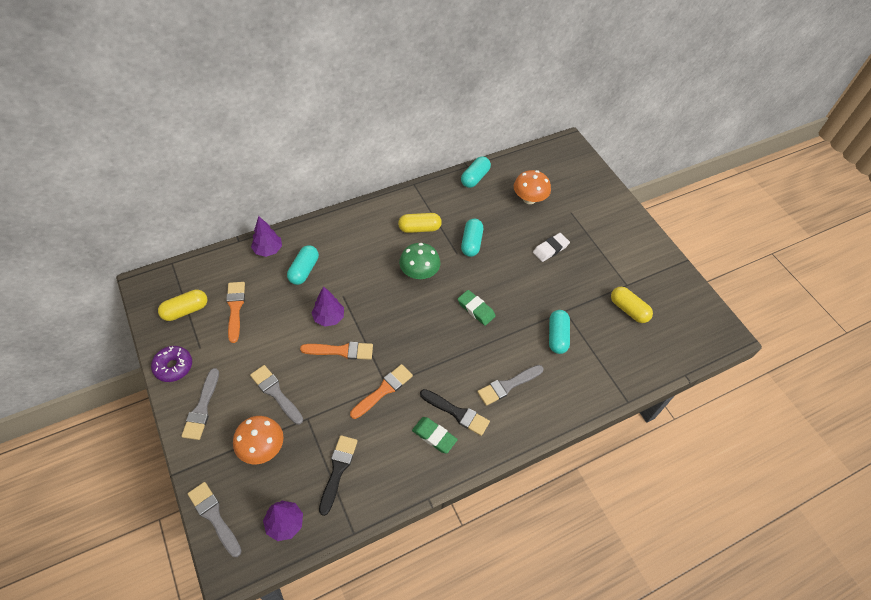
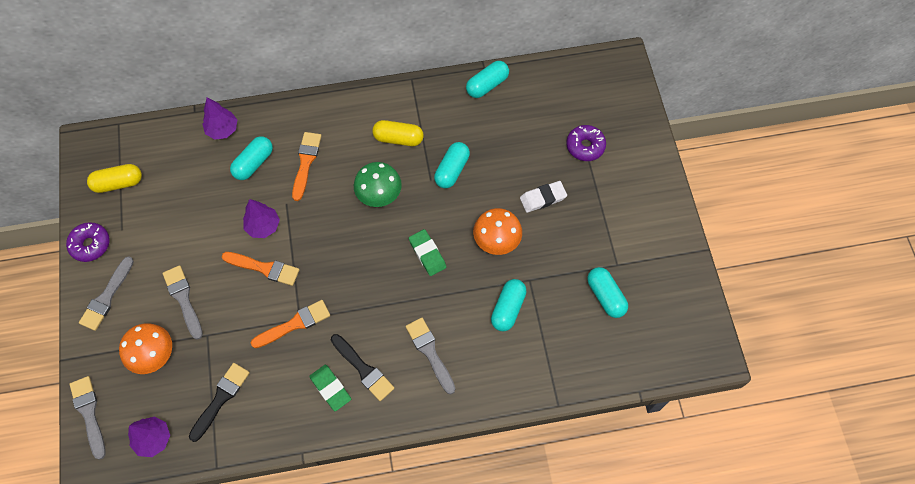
camera: 20 degrees right, 10 degrees up
(235, 308) = (169, 192): orange brush -> orange brush (306, 162)
(508, 385) = (430, 352): grey brush -> grey brush turned 75 degrees clockwise
(529, 199) = (542, 127): orange mushroom -> orange mushroom (496, 240)
(566, 206) = (585, 146): none -> purple donut
(628, 310) = (605, 296): yellow capsule -> turquoise capsule

